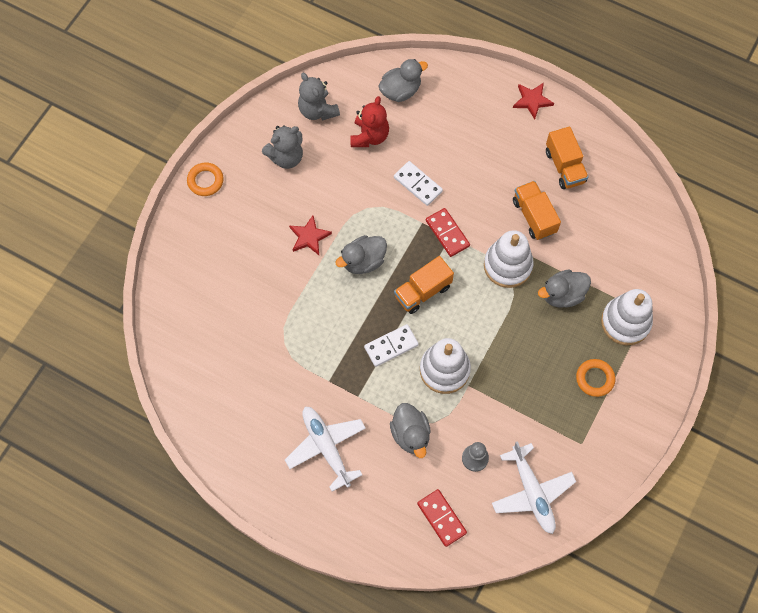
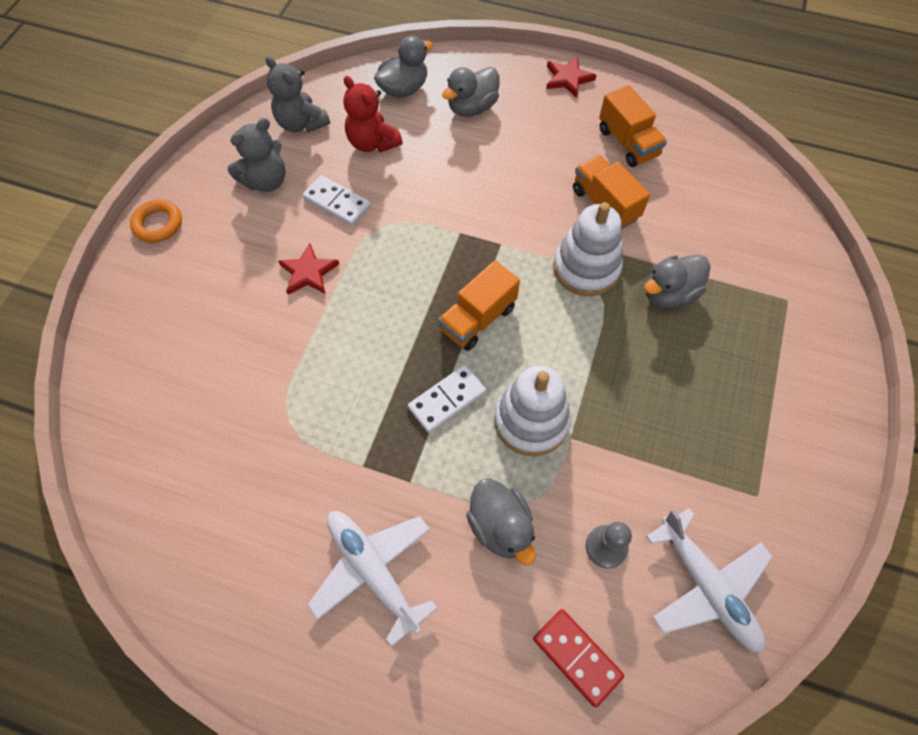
camera: 10 degrees left, 5 degrees down
(363, 261) = (388, 292): grey duck -> grey duck (472, 108)
(369, 136) = (372, 143): red teddy bear -> red teddy bear turned 135 degrees clockwise
(418, 184) = (445, 188): white domino -> white domino (337, 202)
(447, 233) = (496, 241): red domino -> none
(595, 379) = (747, 398): orange ring -> none
(625, 322) = (764, 315): white stacking toy -> none

